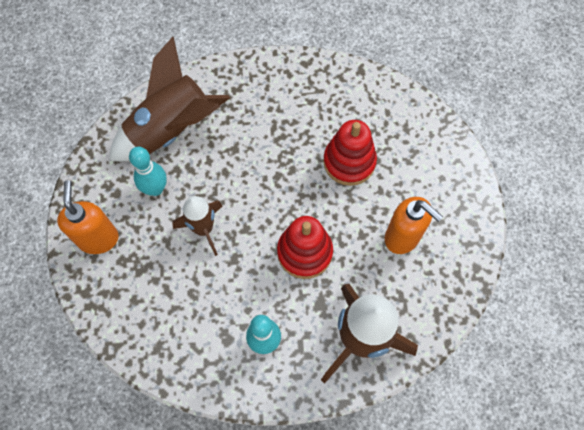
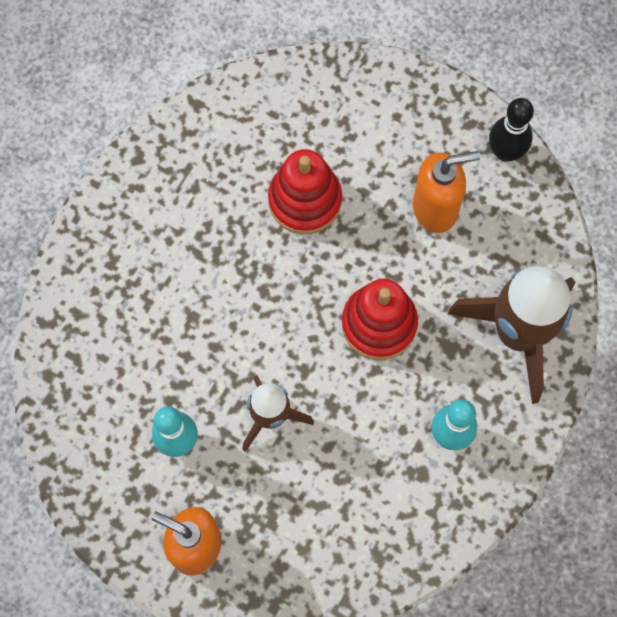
camera: 55 degrees left, 5 degrees up
(172, 130) = (112, 373): brown rocket -> none
(472, 255) = (505, 152): none -> black bowling pin

